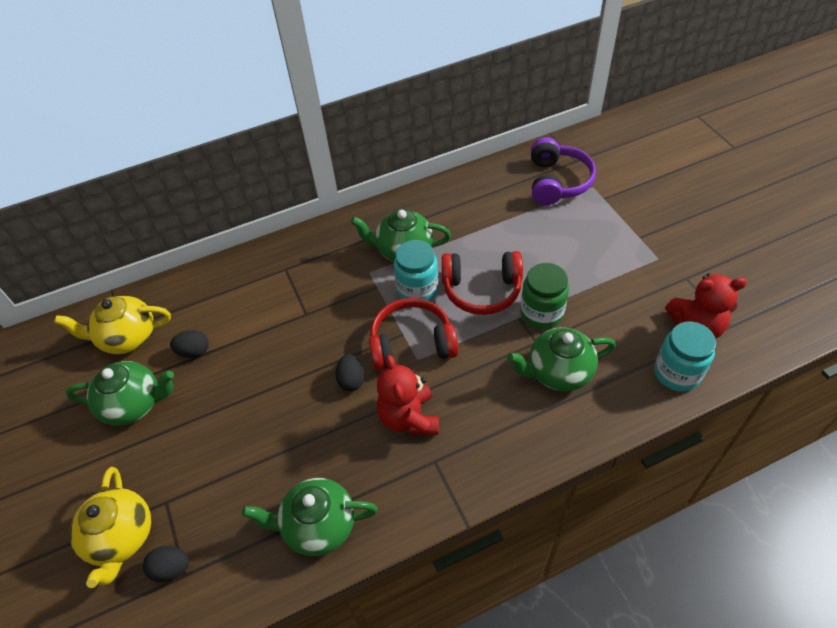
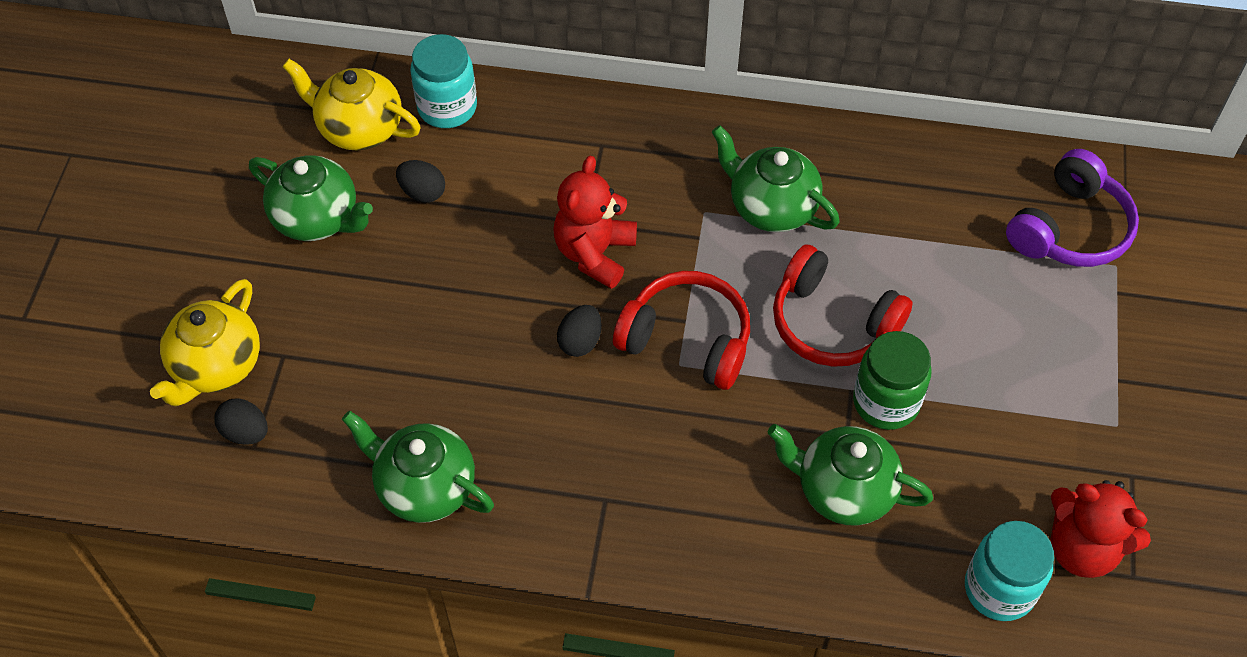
camera: 30 degrees right, 5 degrees up
(409, 417) = (614, 430): red teddy bear -> red teddy bear (594, 253)
(417, 290) = (748, 273): turquoise jar -> turquoise jar (447, 107)

